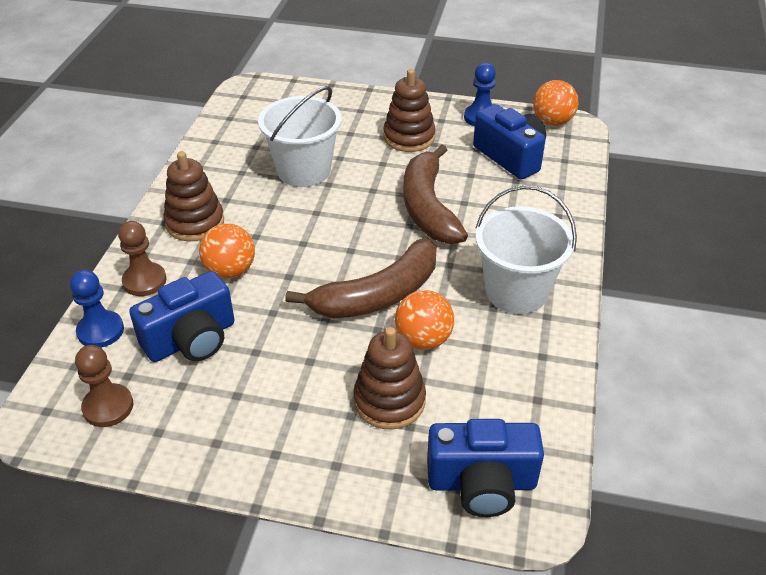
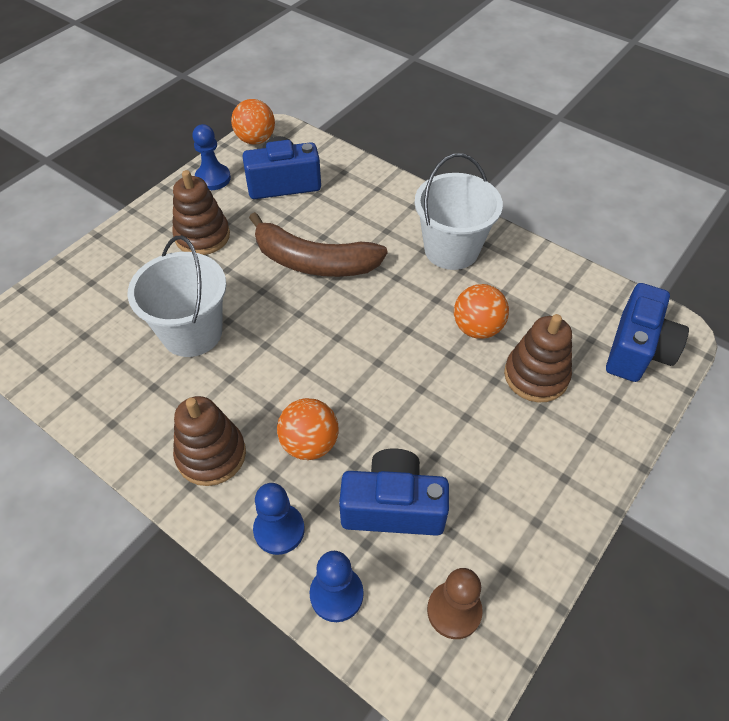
camera: 65 degrees left, 10 degrees up
(144, 281) = (279, 530): brown pawn -> blue pawn
(191, 339) = (393, 507): blue camera -> blue camera turned 75 degrees counterclockwise
(377, 295) = (408, 339): brown banana -> none

